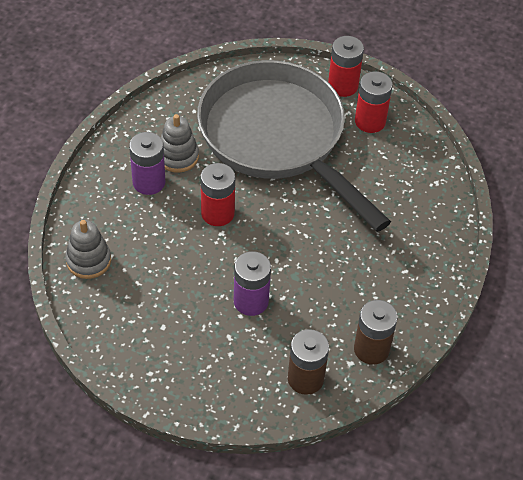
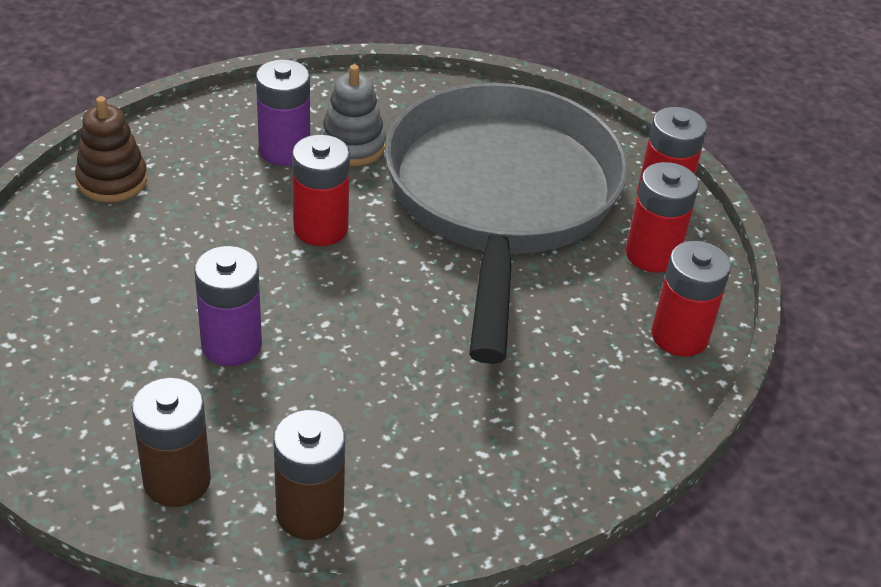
camera: 40 degrees right, 10 degrees down
(88, 260) = (112, 180): grey stacking toy -> brown stacking toy
(421, 156) = (679, 336): none -> red battery

